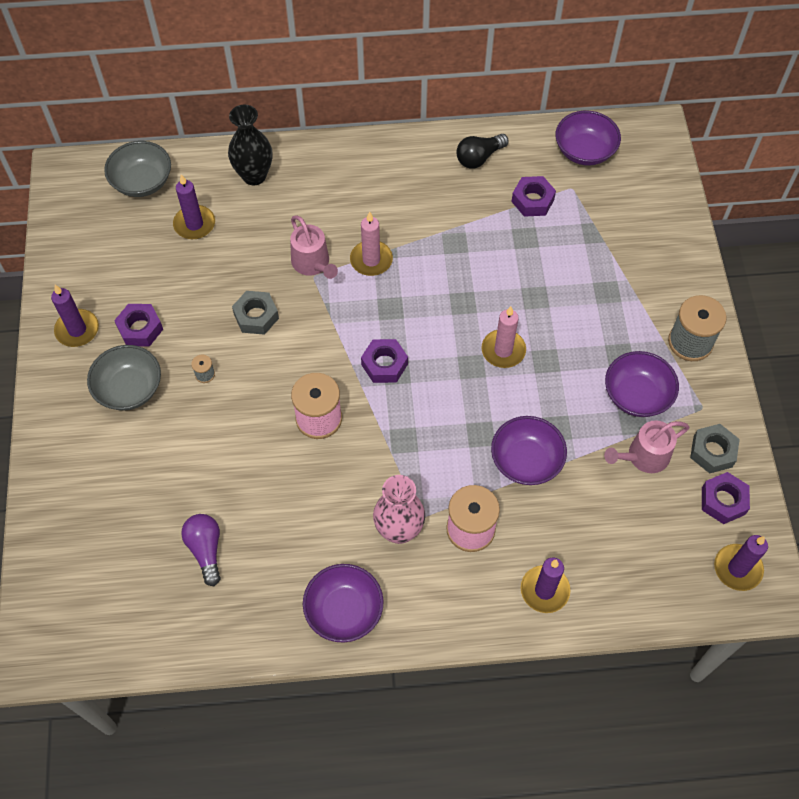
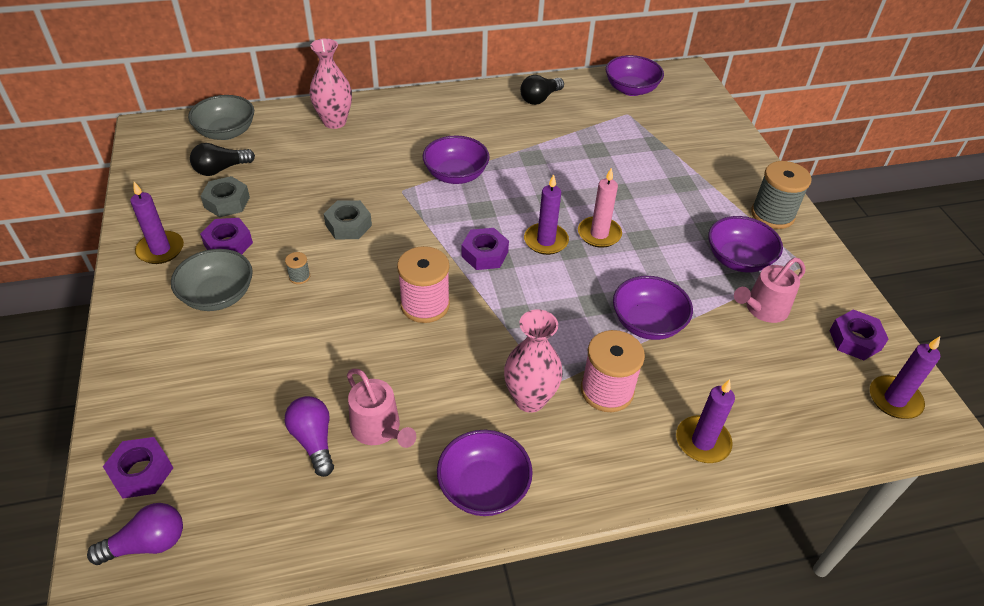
camera: 10 degrees left, 15 degrees down
(69, 627) = (147, 543): none -> purple light bulb
(135, 232) = (221, 169): none -> black light bulb
(194, 224) = (280, 159): purple candle -> purple candle (546, 241)
(254, 175) = (334, 122): black vase -> pink vase
(312, 264) = (399, 181): pink watering can -> pink watering can (379, 429)
(371, 260) = (456, 175): pink candle -> purple bowl
(532, 200) = (595, 124): purple nut -> purple nut (141, 472)
(712, 451) = (827, 299): grey nut -> grey nut (227, 202)

